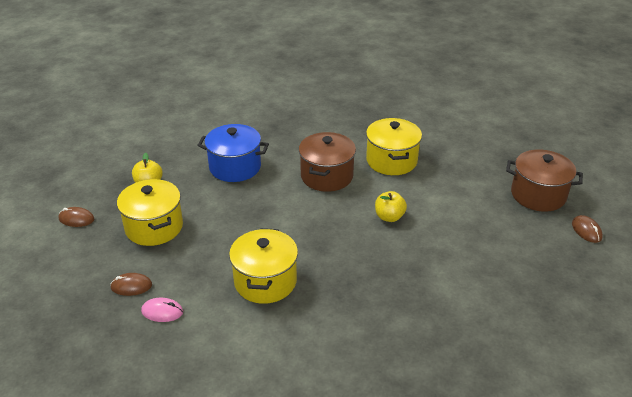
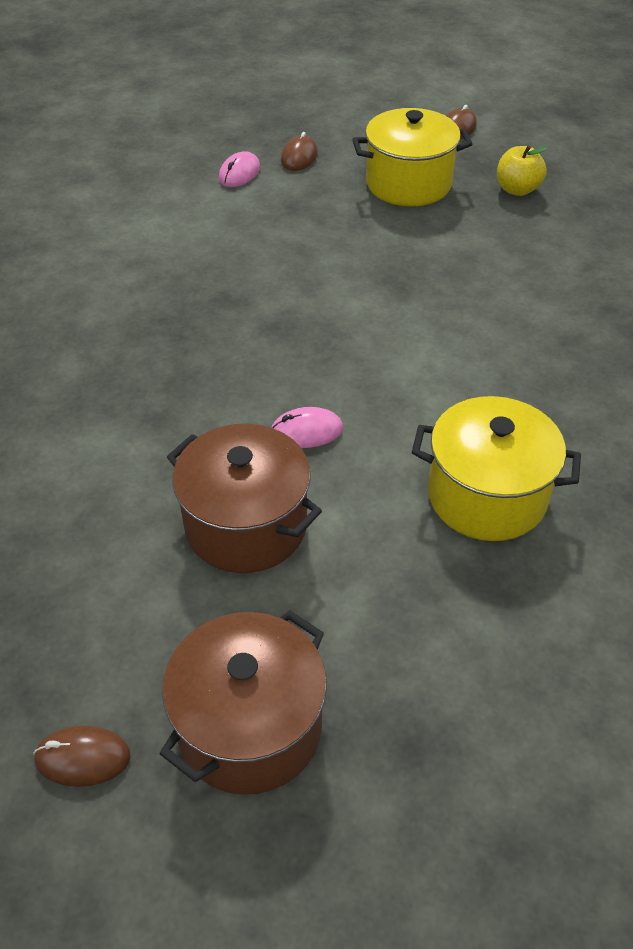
camera: 110 degrees right, 10 degrees up
(235, 167) = (535, 278): blue pot -> none
(265, 281) = (237, 259): yellow pot -> none
(327, 176) = (467, 383): brown pot -> brown pot (246, 525)
(389, 217) = (306, 431): yellow apple -> pink mouse

